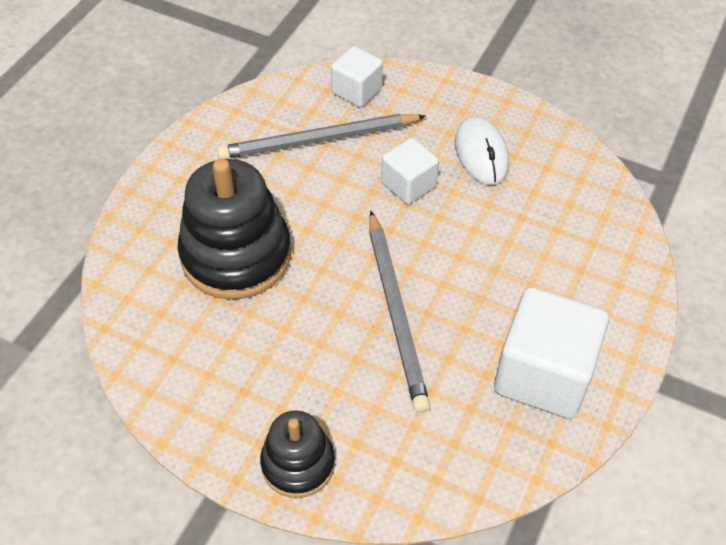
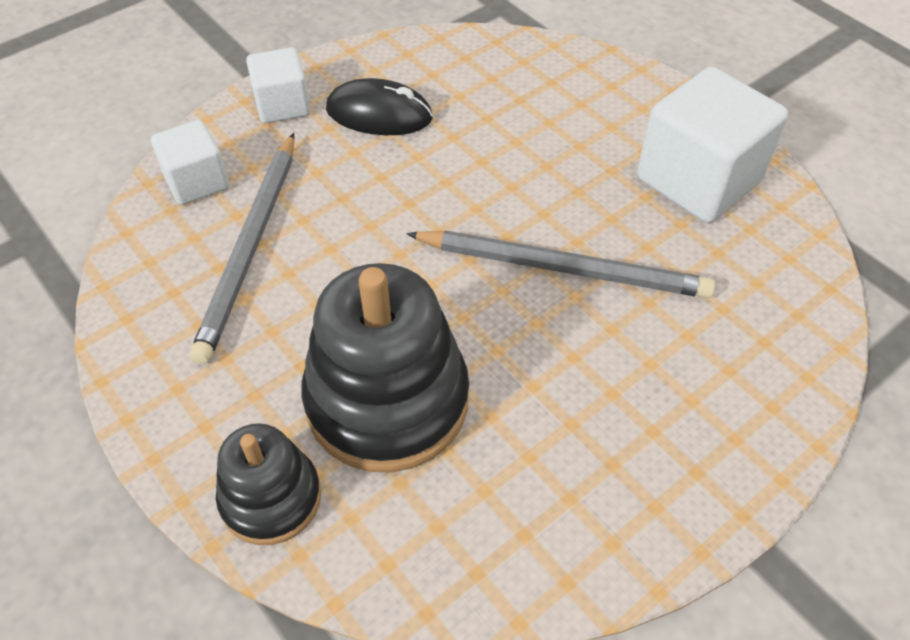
camera: 65 degrees left, 0 degrees up
(298, 464) = (740, 439): black stacking toy -> black stacking toy (271, 498)
(408, 185) = (382, 189): white cube -> white cube (282, 105)
(481, 154) = (379, 114): white mouse -> black mouse

